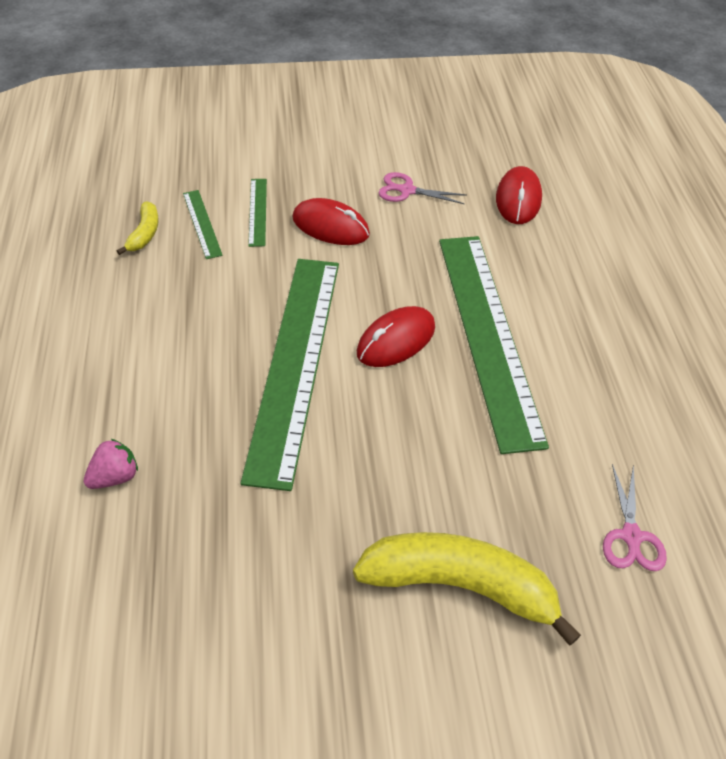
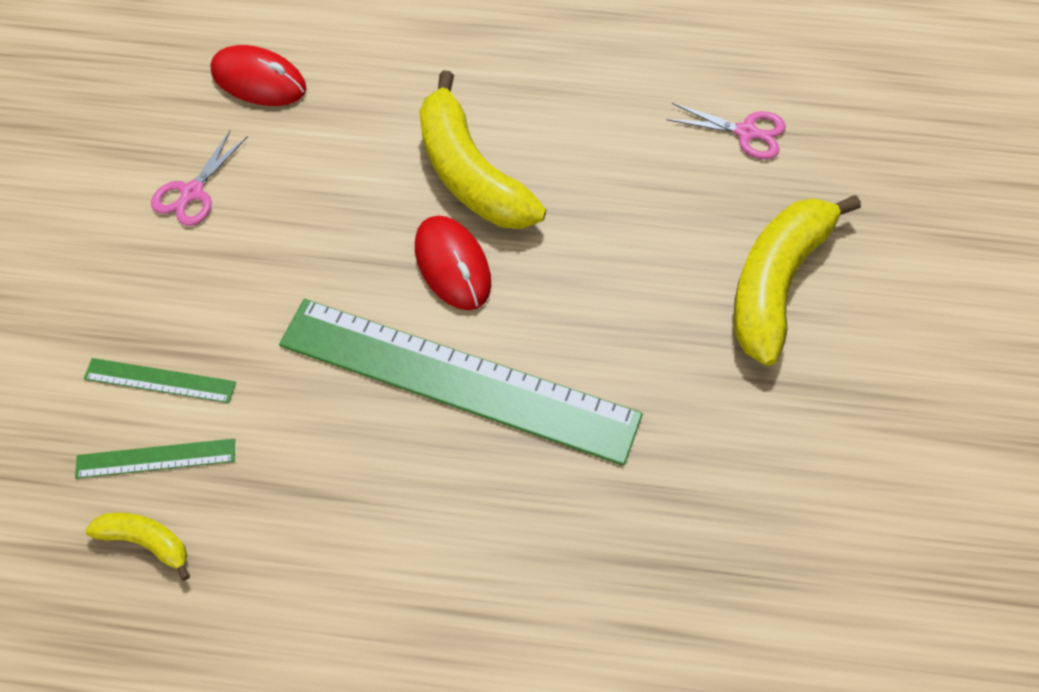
camera: 75 degrees left, 10 degrees up
(115, 476) = (583, 607): pink strawberry -> none
(330, 226) = (227, 295): red mouse -> none
(487, 334) = (470, 174): green ruler -> yellow banana

